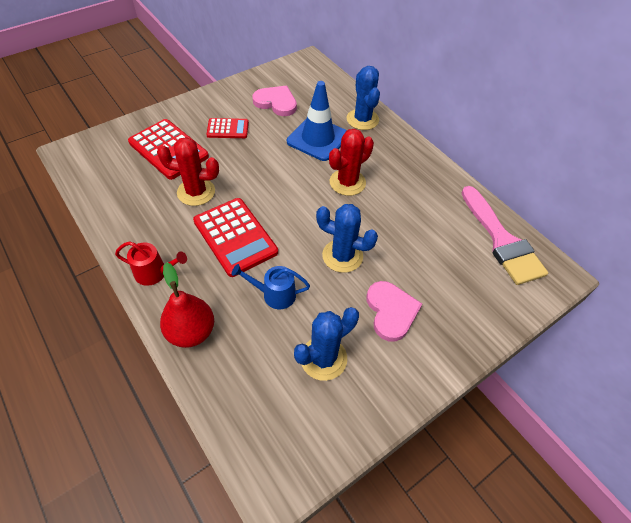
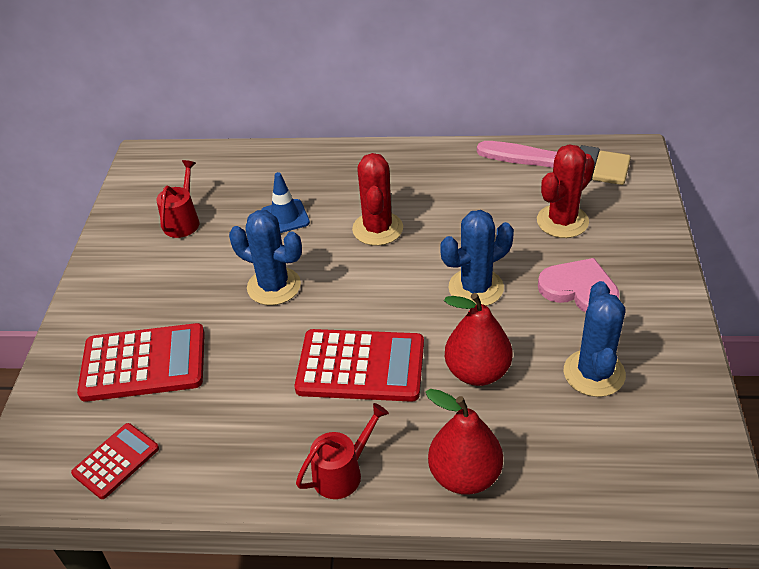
camera: 45 degrees left, 10 degrees down
(196, 192) = (250, 370): red cactus -> red cactus (562, 221)
(228, 129) = (175, 287): red calculator -> red calculator (116, 461)
(274, 294) = (477, 372): blue watering can -> red pear
(276, 102) = (183, 221): pink heart -> red watering can
(318, 138) = (285, 217): blue traffic cone -> blue traffic cone, size x0.58
(362, 119) = (297, 166): blue cactus -> blue cactus (274, 286)

